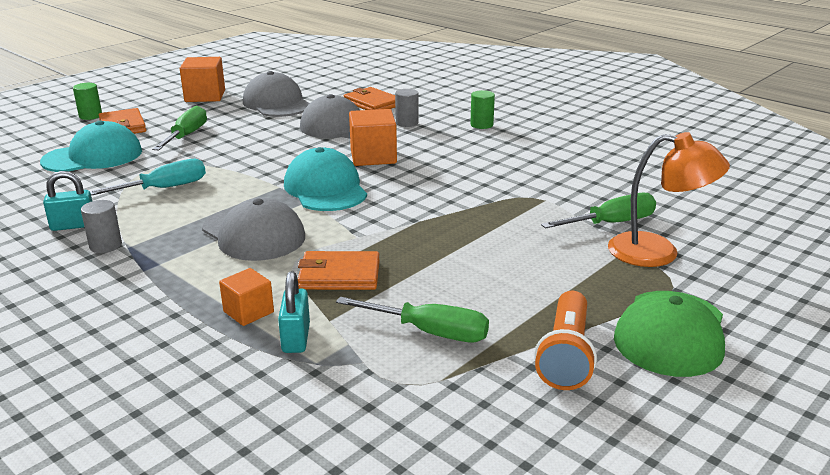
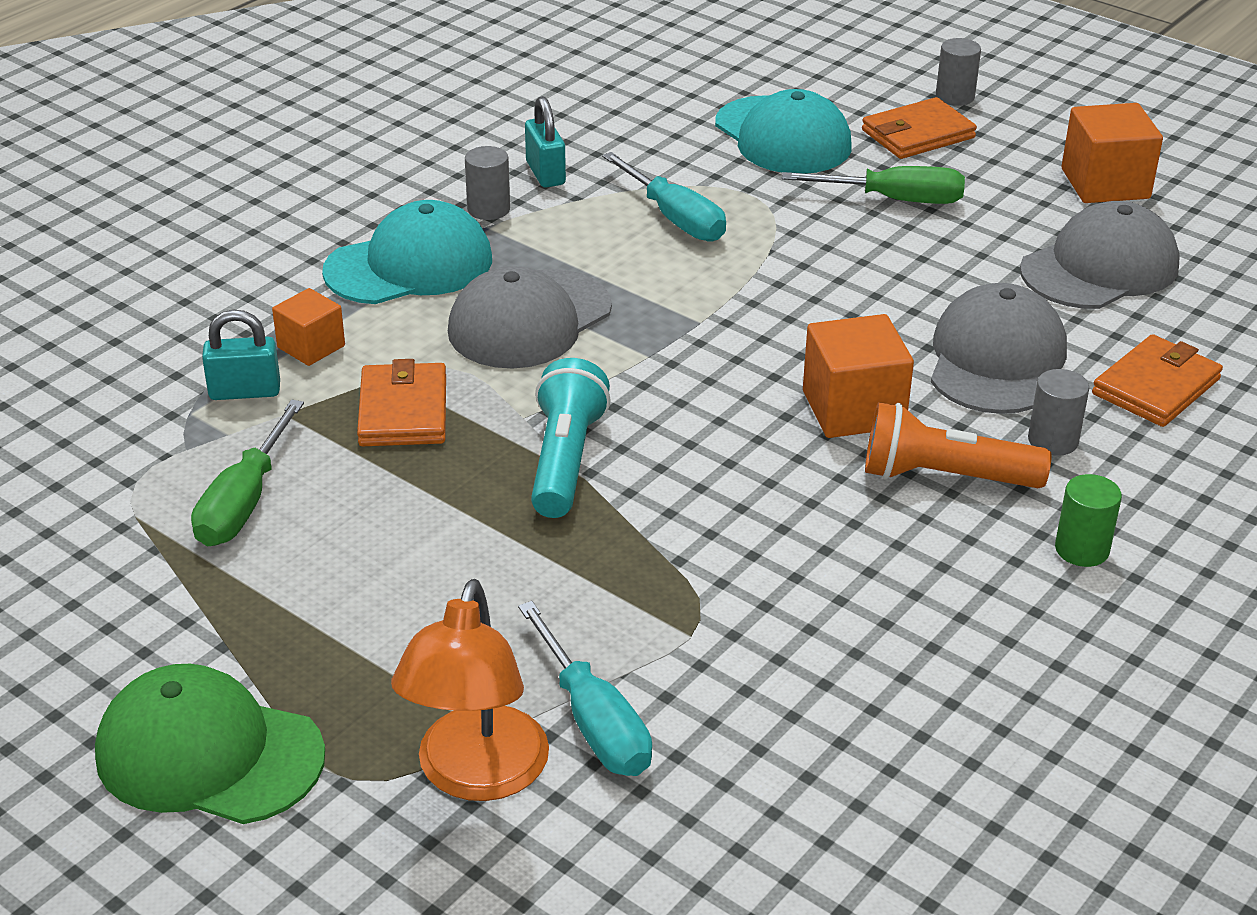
camera: 85 degrees right, 10 degrees up
(90, 116) = (955, 96): green cylinder -> grey cylinder
(325, 188) = (699, 369): turquoise cap -> turquoise cap (409, 265)
(401, 225) = (565, 460): none -> turquoise flashlight
(566, 355) = (168, 632): orange flashlight -> orange flashlight (944, 476)
(612, 223) = (595, 723): green screwdriver -> turquoise screwdriver

